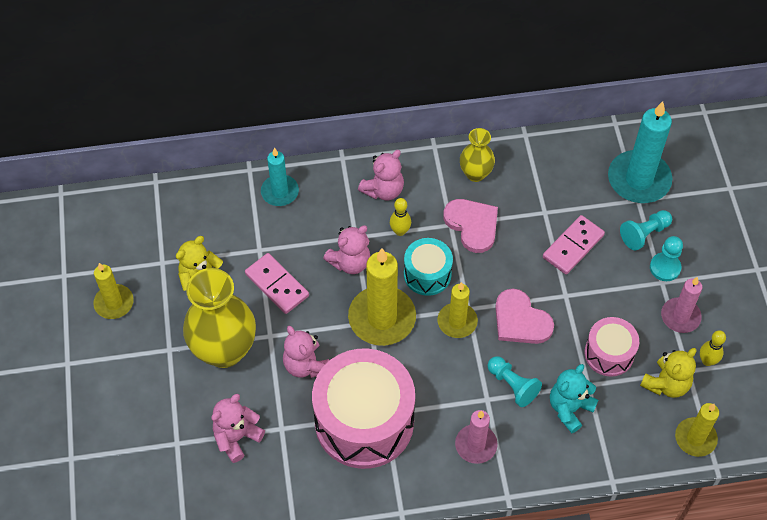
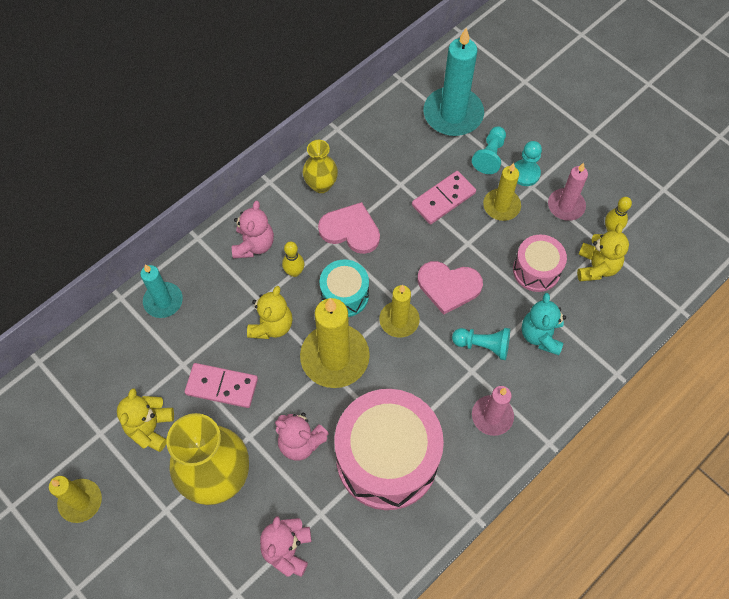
camera: 35 degrees left, 5 degrees up
(350, 262) = (271, 325): pink teddy bear -> yellow teddy bear
(573, 246) = (443, 199): pink domino -> pink domino turned 45 degrees clockwise
(695, 438) = (649, 297): yellow candle -> yellow candle (501, 206)

